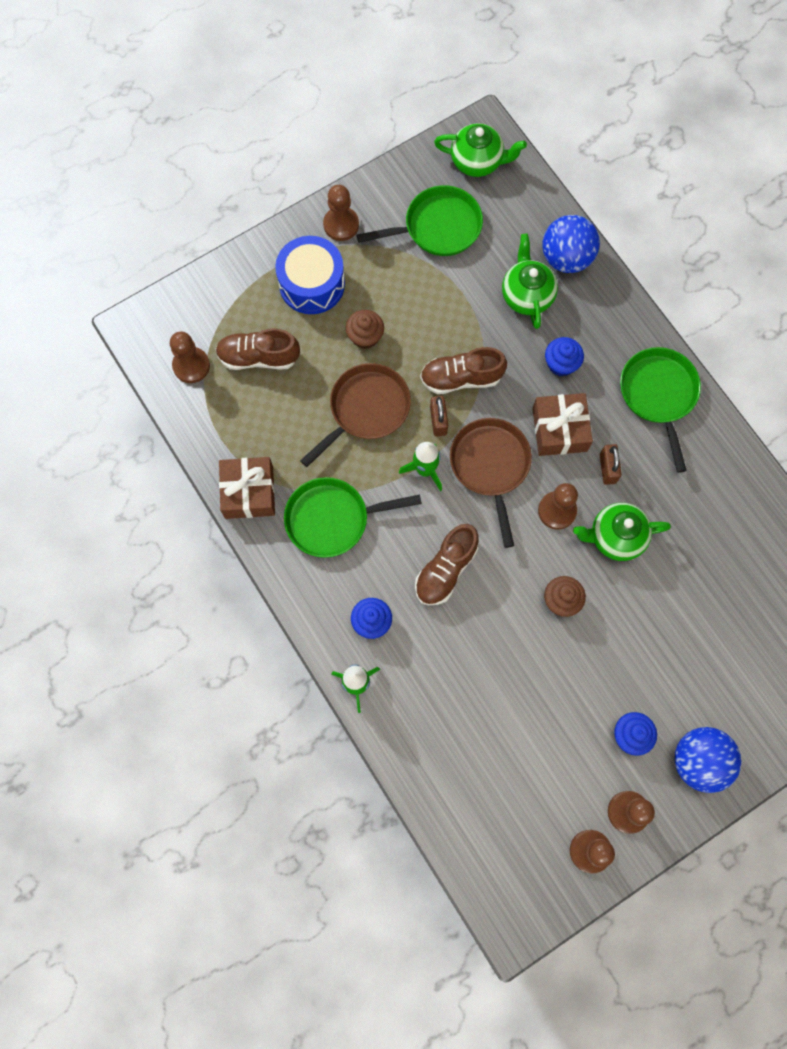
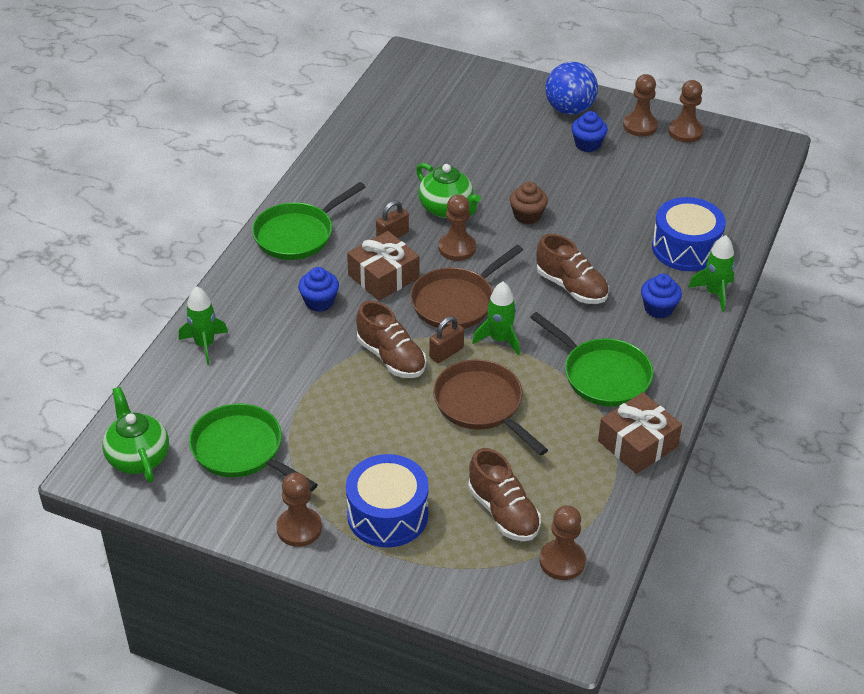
camera: 125 degrees left, 30 degrees down
(365, 336) = (409, 443): brown cupcake -> none
(365, 410) = (482, 405): brown pan -> brown pan turned 45 degrees clockwise
(426, 707) = (685, 248): none -> blue drum
(445, 570) = (571, 287): brown shoe -> brown shoe turned 45 degrees clockwise
(527, 295) = (267, 353): green teapot -> none
(566, 258) = (205, 344): blue ball -> green rocket

